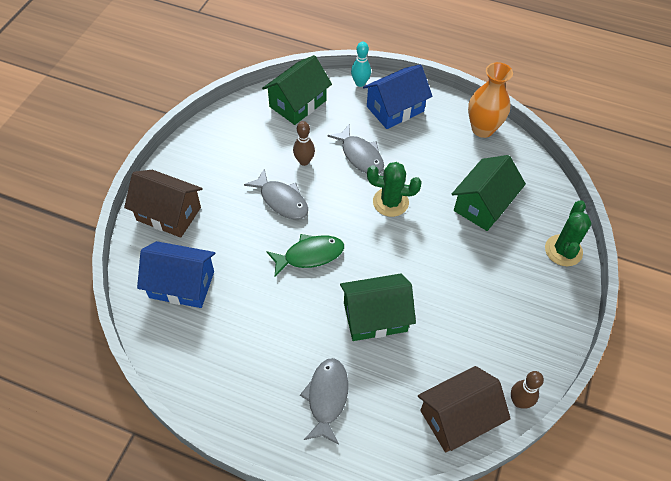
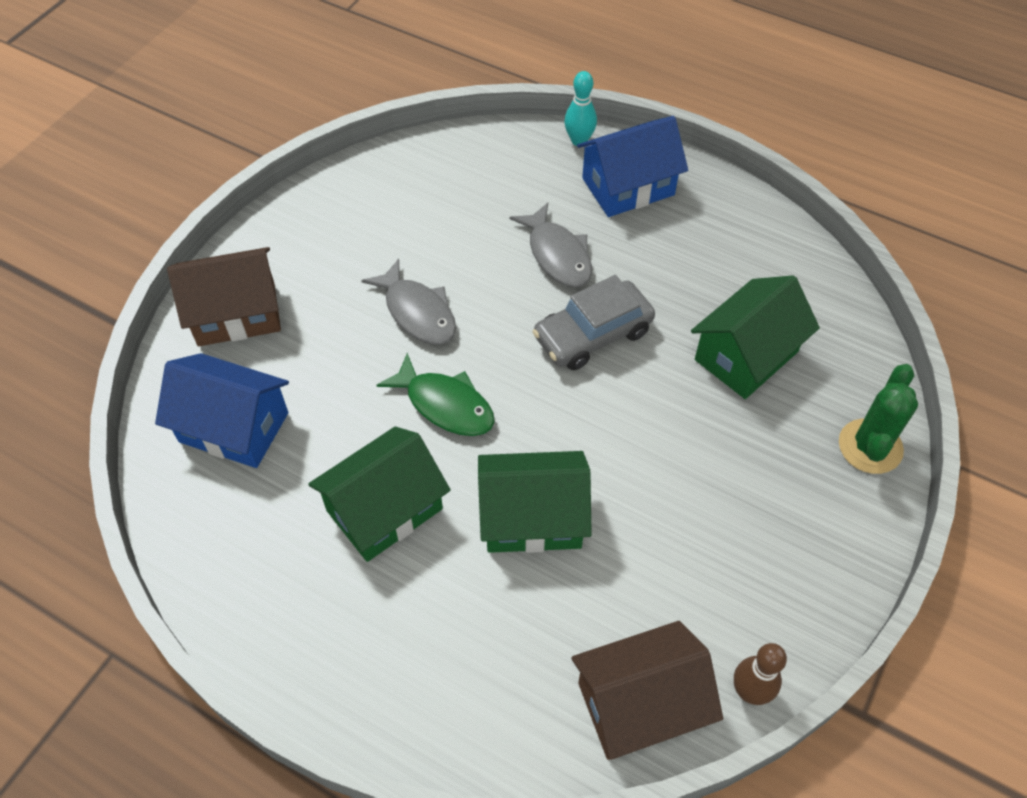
camera: 10 degrees right, 0 degrees up
(168, 214) = (236, 314): brown house -> brown house turned 45 degrees counterclockwise
(298, 103) = (473, 163): green house -> green house (384, 510)
(304, 161) = (465, 254): brown bowling pin -> none
(310, 255) = (445, 405): green fish -> green fish turned 45 degrees clockwise
(327, 397) = (428, 640): grey fish -> none
(390, 202) = (593, 334): green cactus -> grey car
(482, 129) = (767, 233): orange vase -> none

